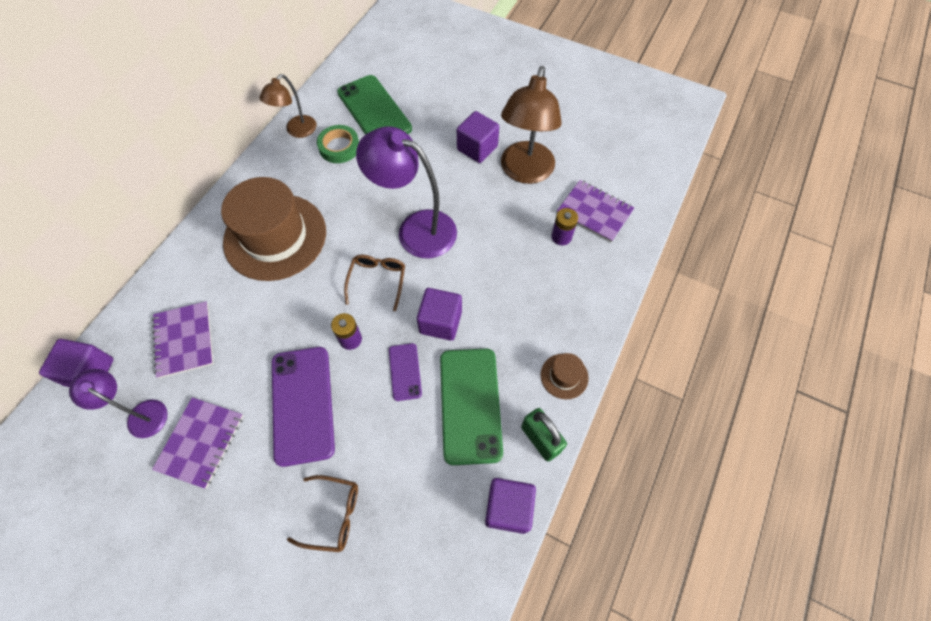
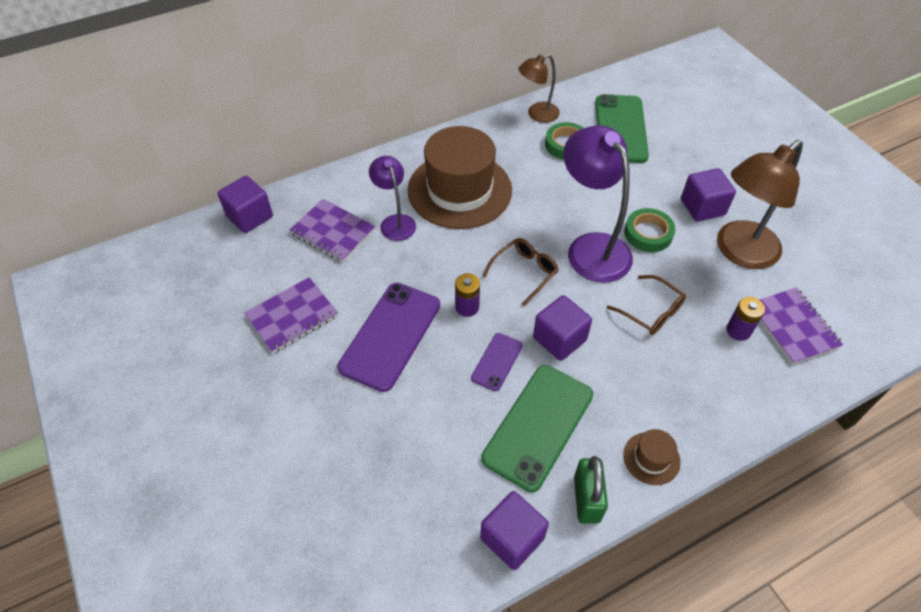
camera: 35 degrees right, 10 degrees down
(141, 414) = (264, 268): purple lamp -> purple lamp (395, 222)
(184, 340) = (333, 232): purple notebook -> purple notebook turned 75 degrees counterclockwise
(334, 515) = (355, 439): brown glasses -> brown glasses (651, 312)
(451, 193) = (648, 233): none -> green tape

